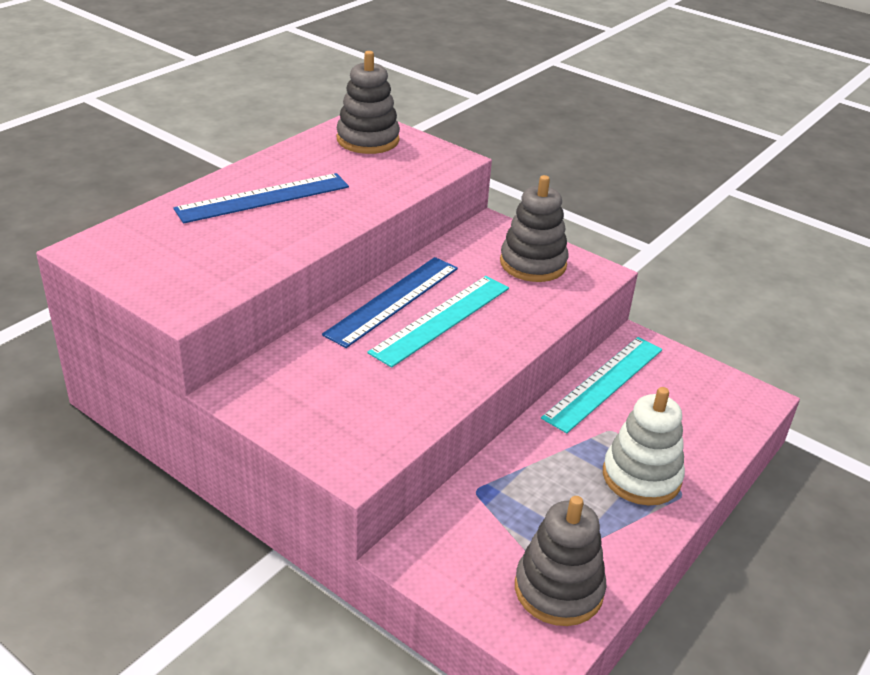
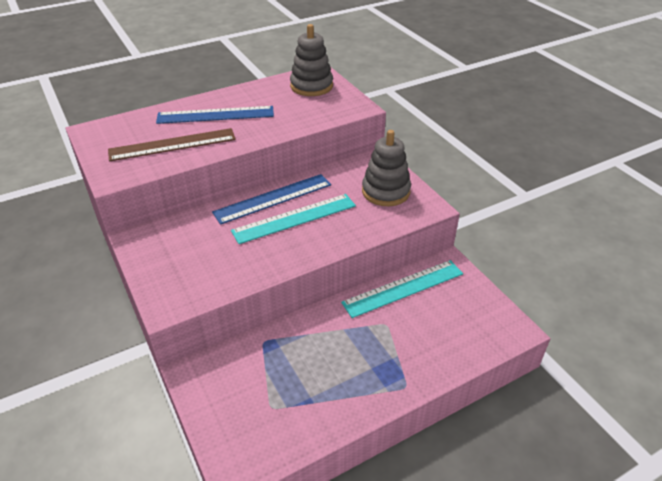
camera: 25 degrees right, 5 degrees up
(234, 247) = (172, 144): none -> brown ruler
(558, 589) = (270, 429): grey stacking toy -> none
(641, 477) = (383, 365): white stacking toy -> none

